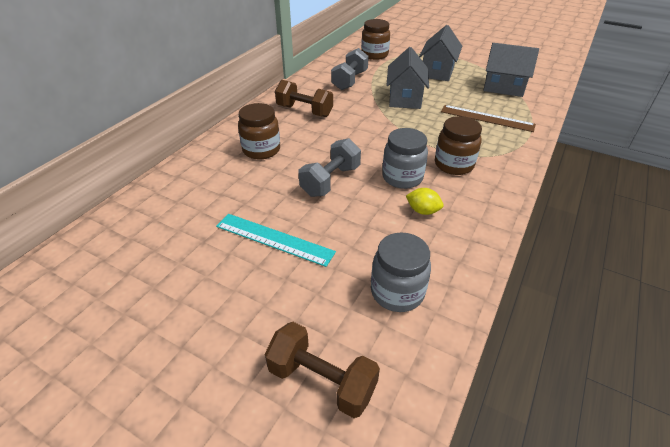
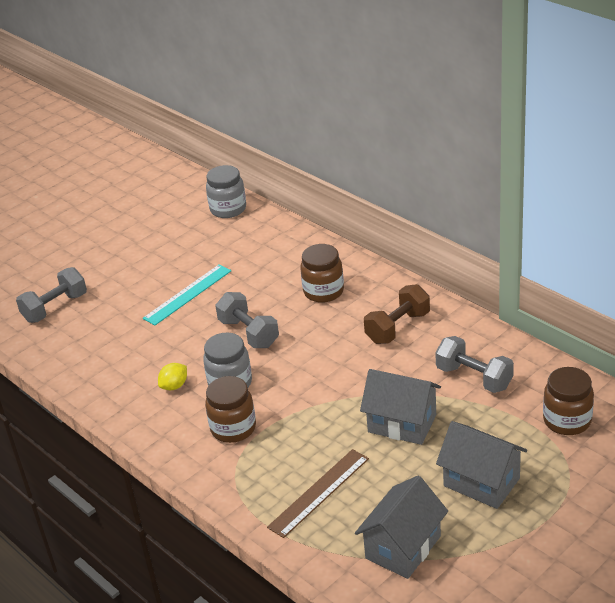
camera: 110 degrees right, 5 degrees down
(322, 380) = (55, 308): brown dumbbell -> grey dumbbell
(397, 292) = (97, 351): grey jar -> grey jar (228, 209)

